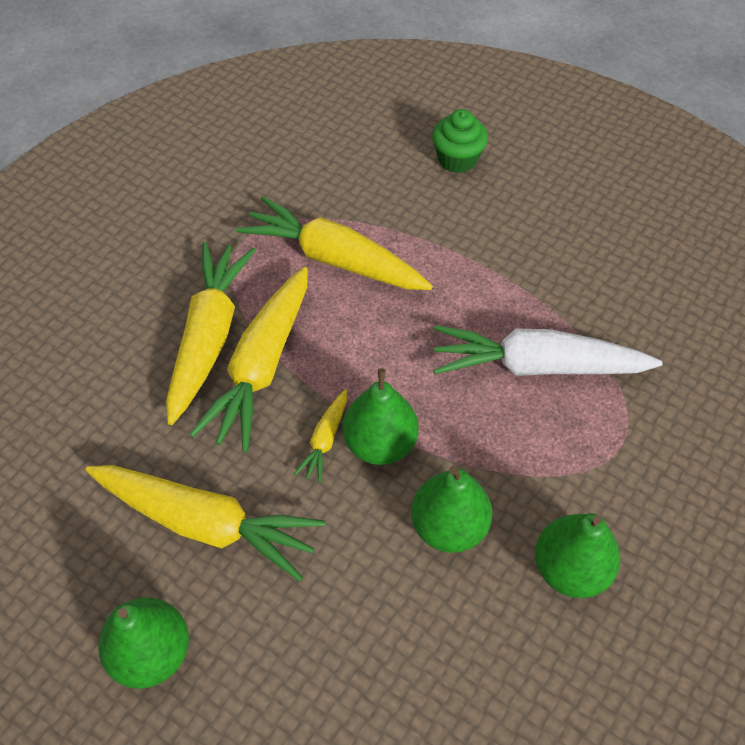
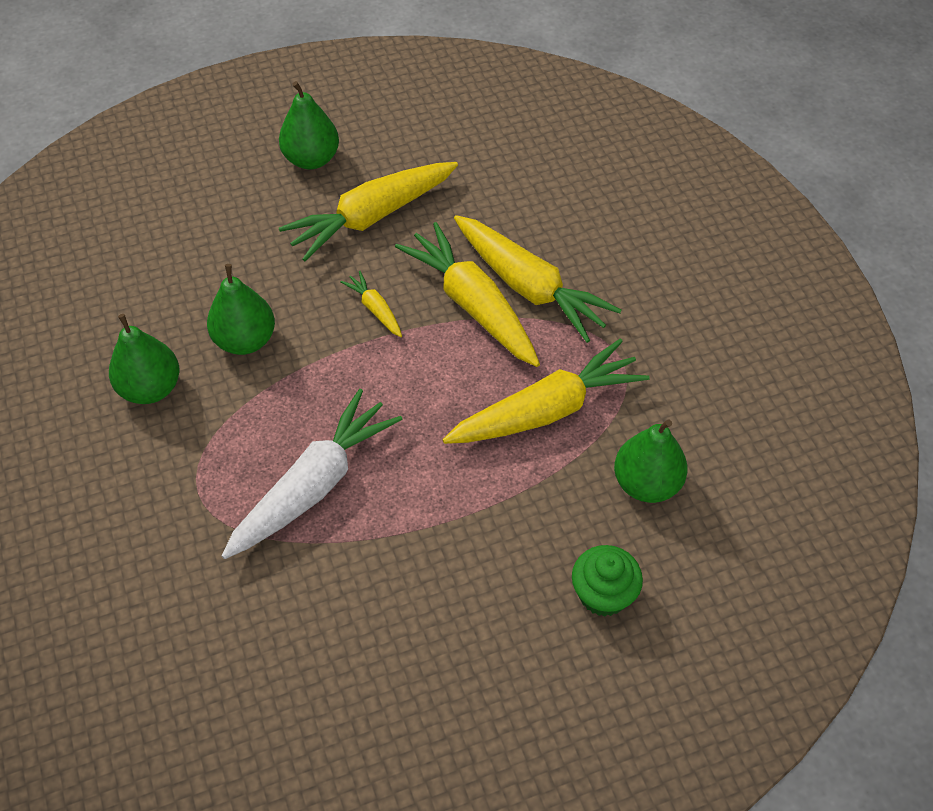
camera: 125 degrees right, 0 degrees up
(380, 444) = (342, 339): green pear -> green pear (646, 483)

